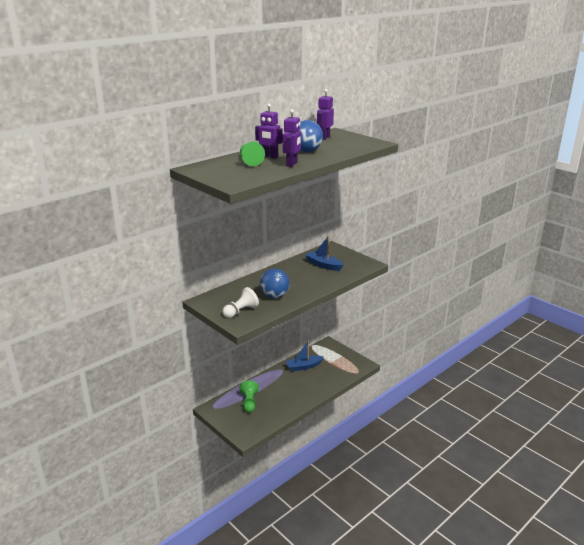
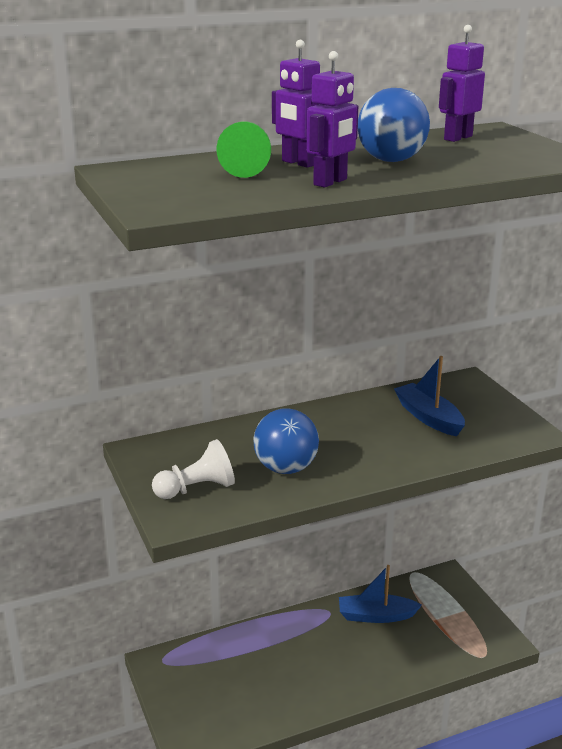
camera: 20 degrees right, 0 degrees up
(249, 402) = (234, 668): green pawn -> none

